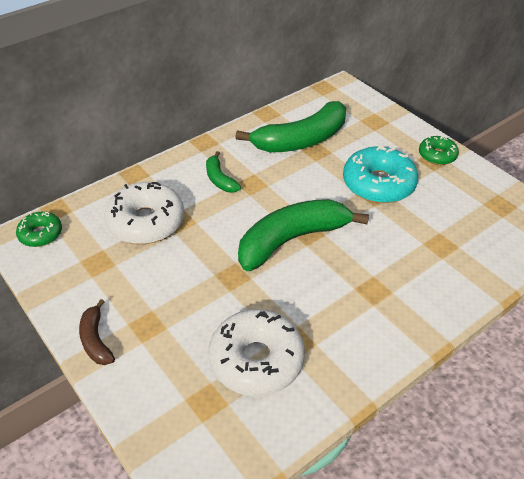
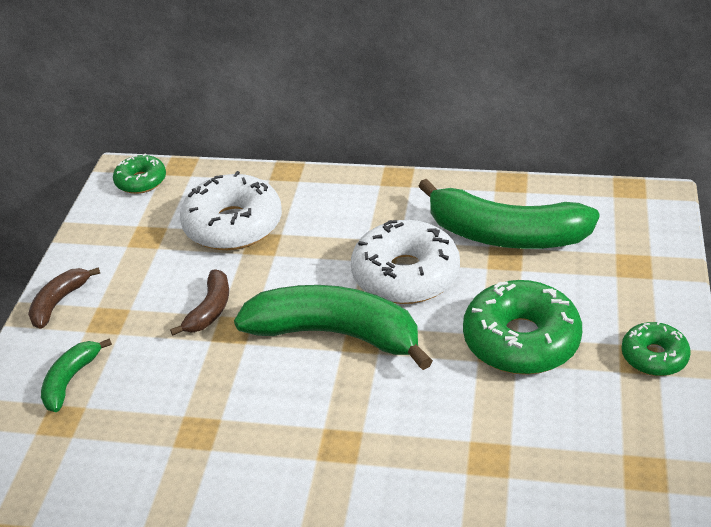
camera: 50 degrees right, 5 degrees down
(204, 275) = (210, 310): none -> brown banana
(220, 179) = (356, 225): green banana -> green banana (70, 380)
(256, 360) = (143, 419): white donut -> white donut (405, 275)
(378, 184) = (521, 340): turquoise donut -> green donut

